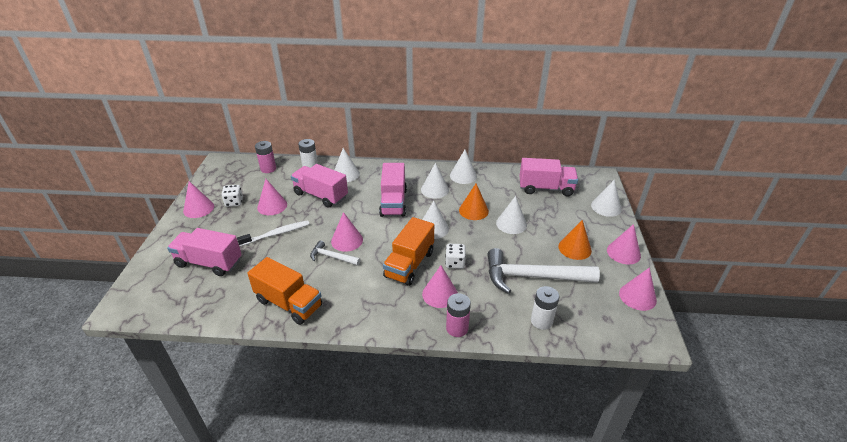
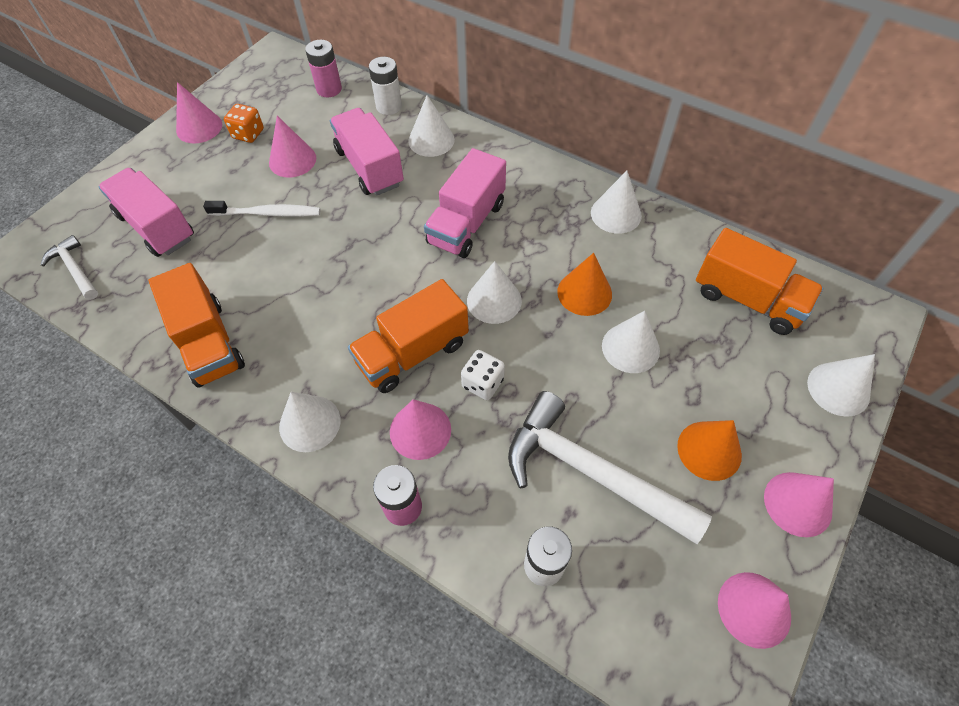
camera: 30 degrees right, 20 degrees up
(234, 202) = (248, 134): white dice -> orange dice
(332, 257) = (313, 288): white hammer -> white hammer (75, 269)
(347, 240) = (352, 267): pink cone -> none
(434, 190) = (548, 224): white cone -> white cone (309, 423)
(545, 188) = (747, 299): pink truck -> orange truck

